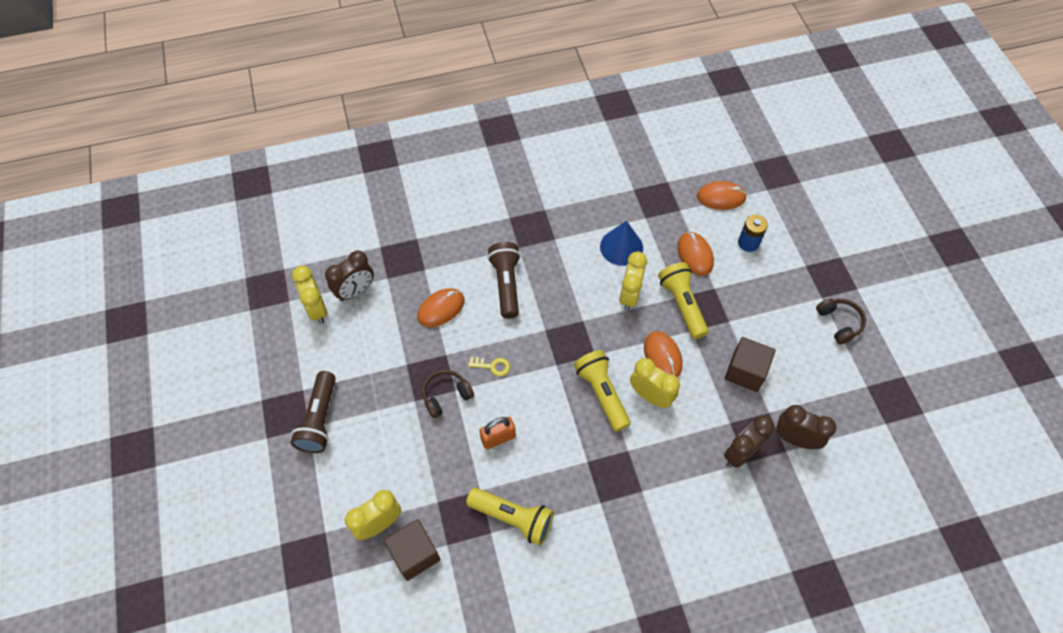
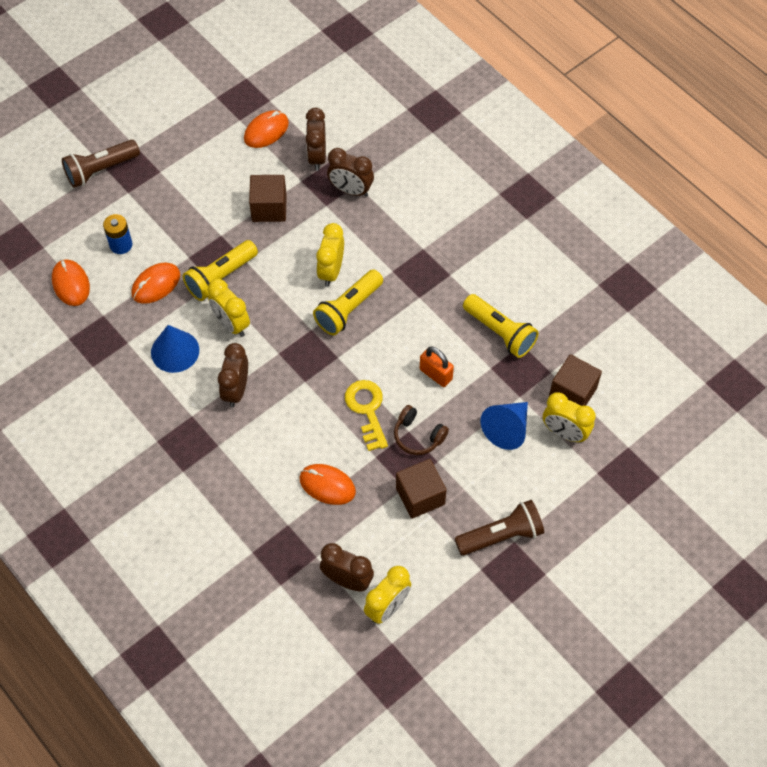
camera: 115 degrees left, 0 degrees up
(391, 372) = (420, 496): none -> brown cube
(411, 473) = (507, 429): none -> blue cone
(492, 366) = (367, 410): yellow key -> yellow key, size x1.78
(506, 284) = (269, 437): brown flashlight -> brown flashlight (100, 170)
(513, 518) = (500, 332): yellow flashlight -> yellow flashlight turned 135 degrees clockwise
(562, 277) = (236, 390): none -> brown clock
(629, 296) = (231, 324): yellow clock -> yellow clock turned 60 degrees clockwise
(662, 356) = (285, 275): orange mouse -> orange mouse (266, 131)
(839, 323) = (182, 152): brown headphones -> none

